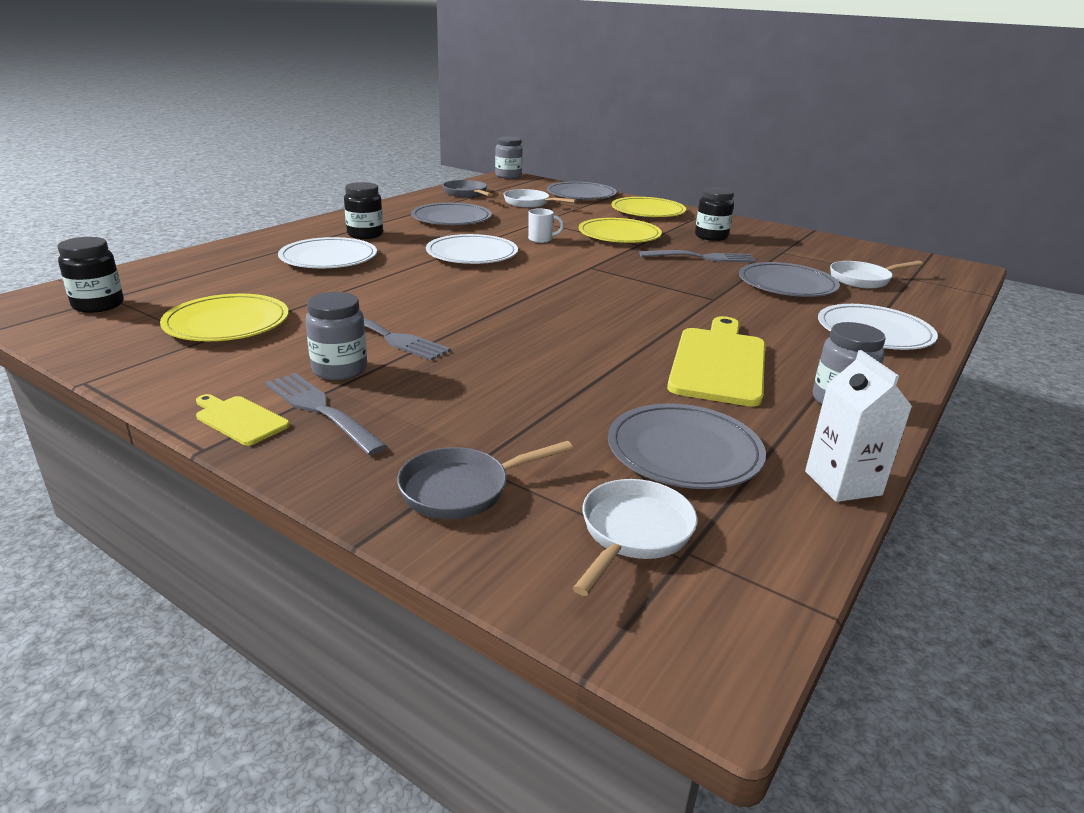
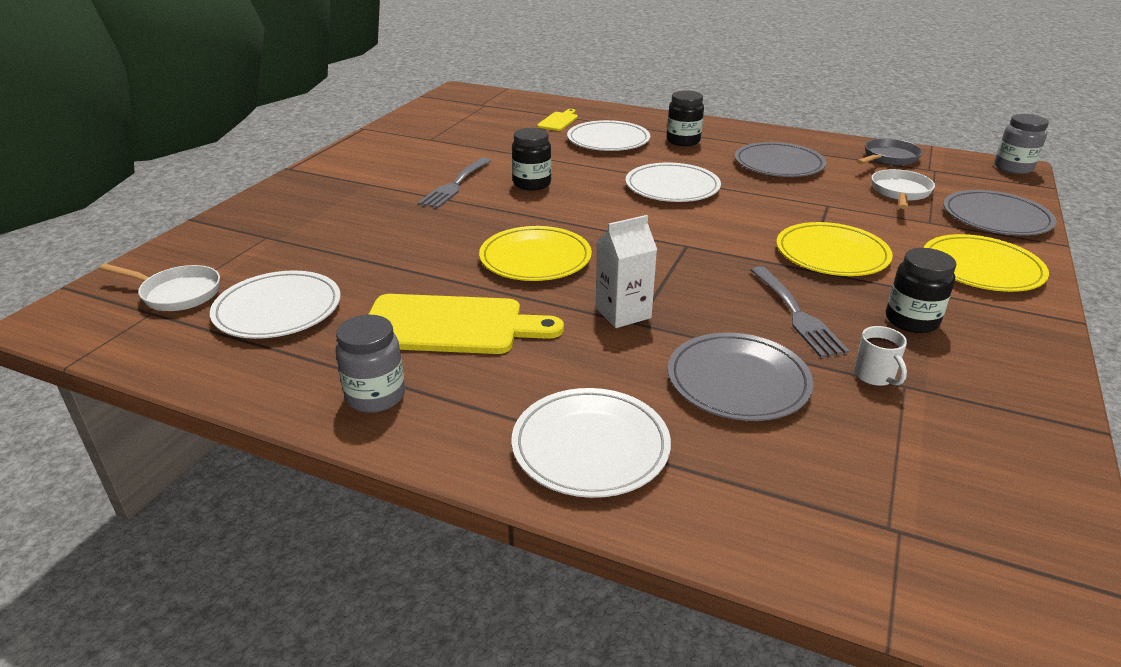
camera: 80 degrees right, 5 degrees up
(98, 305) = (470, 105): black jar -> black jar (532, 184)
(227, 323) = (457, 139): yellow plate -> yellow plate (535, 258)
(239, 419) = (322, 169): yellow cutting board -> yellow cutting board (558, 121)
(321, 410) = (336, 185): grey fork -> none
(340, 370) = (394, 180): grey jar -> none
(462, 489) = (237, 237): grey pan -> none
(541, 239) = (757, 212): white mug -> white mug (875, 376)
(684, 451) = (278, 309): grey plate -> white plate
(843, 483) = (221, 384): white carton -> white carton (623, 313)
(863, 279) = (832, 463): white pan -> none

